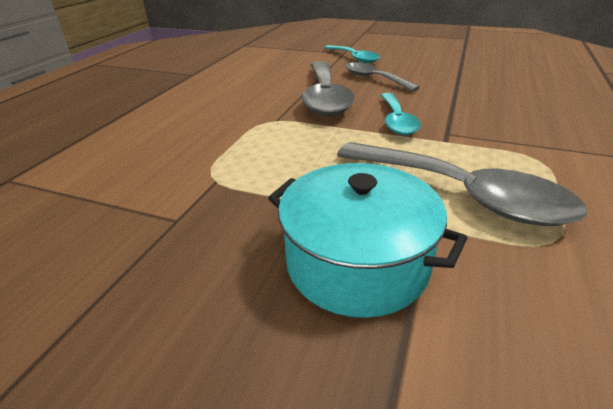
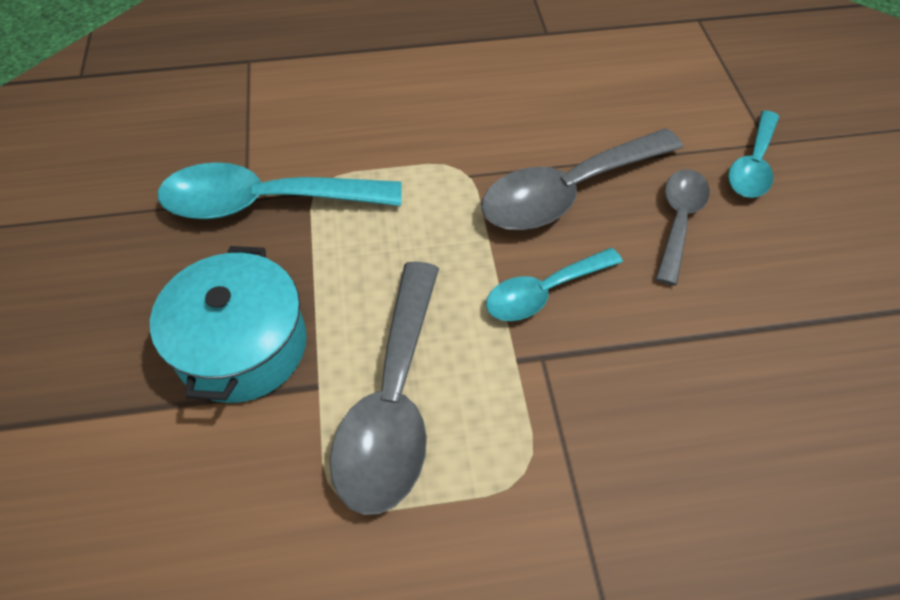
camera: 60 degrees right, 20 degrees up
(195, 208) = (266, 202): none -> turquoise spoon

